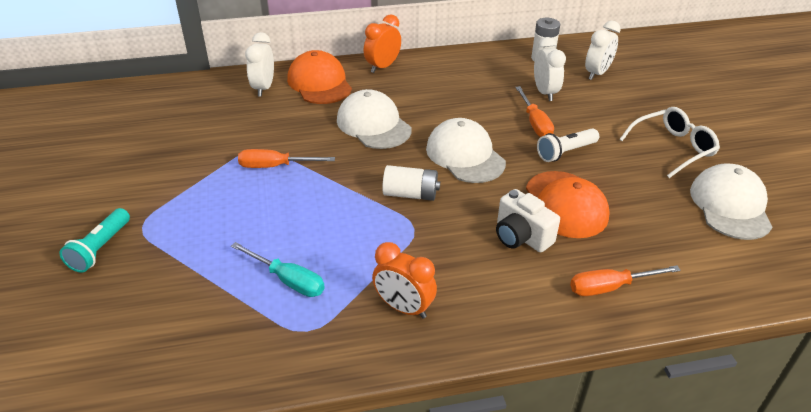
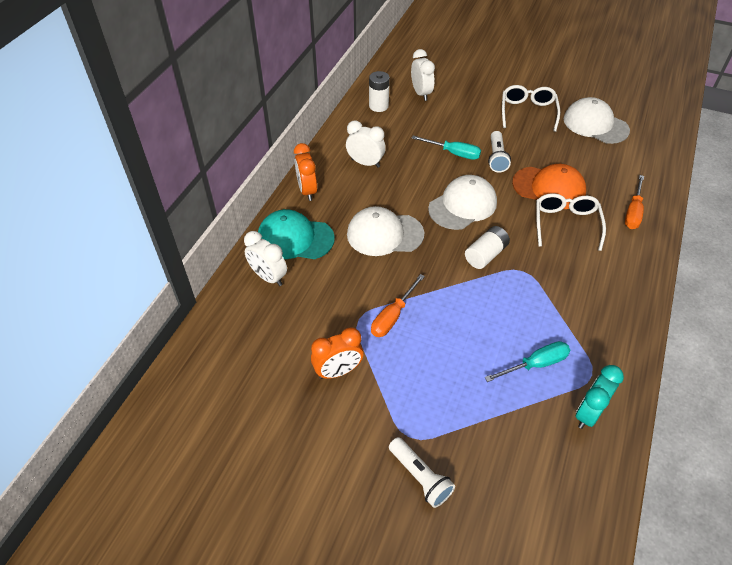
camera: 55 degrees left, 10 degrees up
(100, 249) = (420, 477): turquoise flashlight -> white flashlight
(249, 344) = (588, 413): none -> turquoise clock
(319, 83) = (295, 238): orange cap -> turquoise cap
(403, 307) = (598, 314): orange clock -> orange clock (338, 371)
(465, 155) = (462, 205): white cap -> white cap turned 135 degrees clockwise
(521, 236) = (566, 224): white camera -> white glasses
(535, 123) = (453, 153): orange screwdriver -> turquoise screwdriver
(545, 92) = (422, 129): white clock -> white clock (365, 163)

